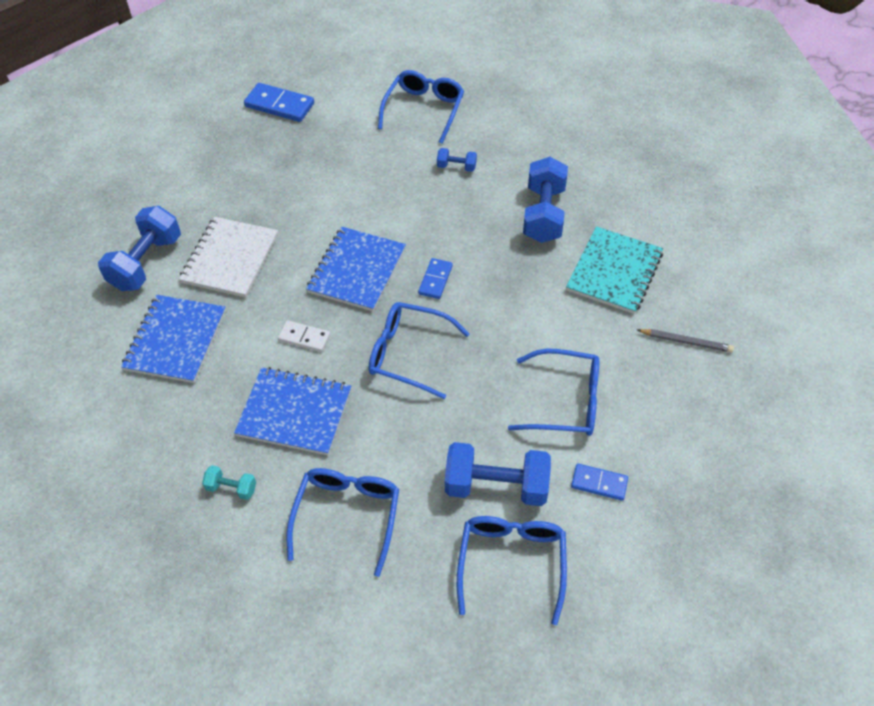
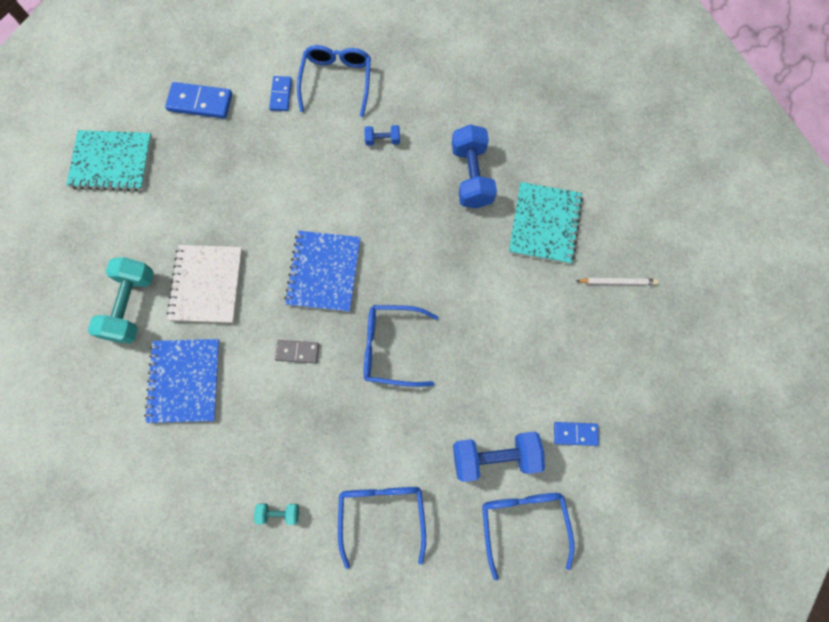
camera: 15 degrees left, 20 degrees up
(146, 262) = (131, 306): blue dumbbell -> turquoise dumbbell
(174, 138) = (112, 162): none -> turquoise notebook
(294, 412) = (310, 428): blue notebook -> none
(304, 337) = (297, 352): white domino -> grey domino
(435, 280) = (394, 266): blue domino -> blue domino (281, 95)
(566, 401) = (533, 363): blue glasses -> none
(686, 342) = (617, 282): grey pencil -> white pencil

